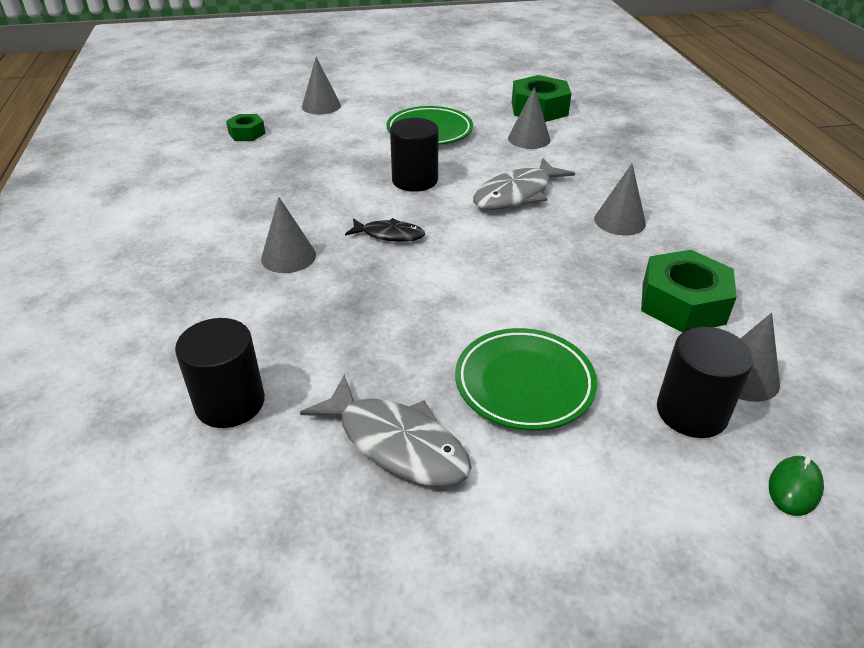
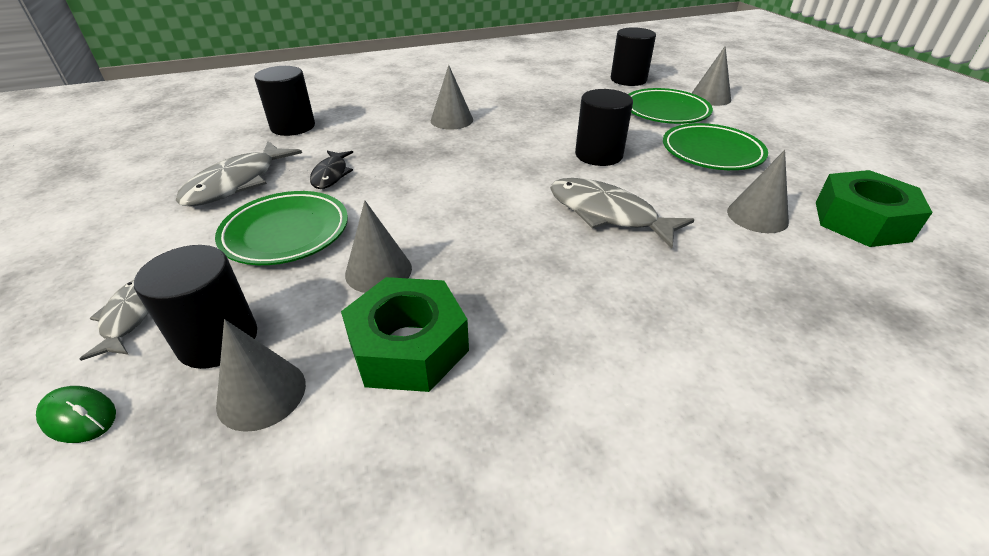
camera: 80 degrees right, 0 degrees up
(247, 133) = (628, 79): green nut -> black cylinder
(339, 132) = (665, 111): none -> green plate
(389, 235) = (495, 153): black fish -> black fish (331, 174)
(619, 221) = (585, 295): grey cone -> grey cone (378, 271)
(669, 488) = (129, 317): none -> grey fish

